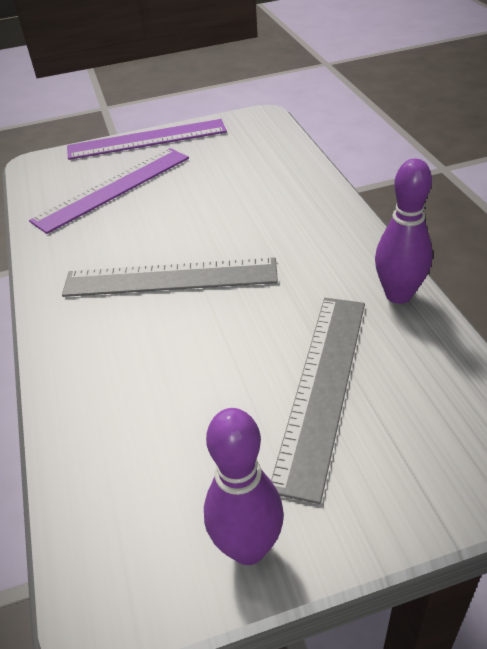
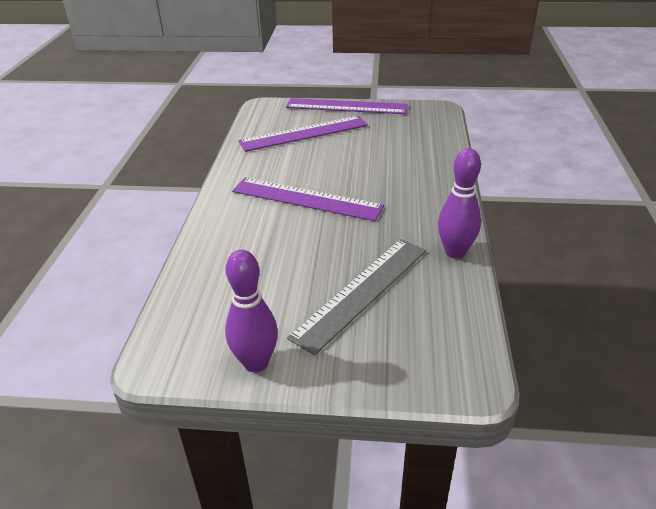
camera: 20 degrees right, 5 degrees down
(170, 278) = (306, 199): grey ruler -> purple ruler

